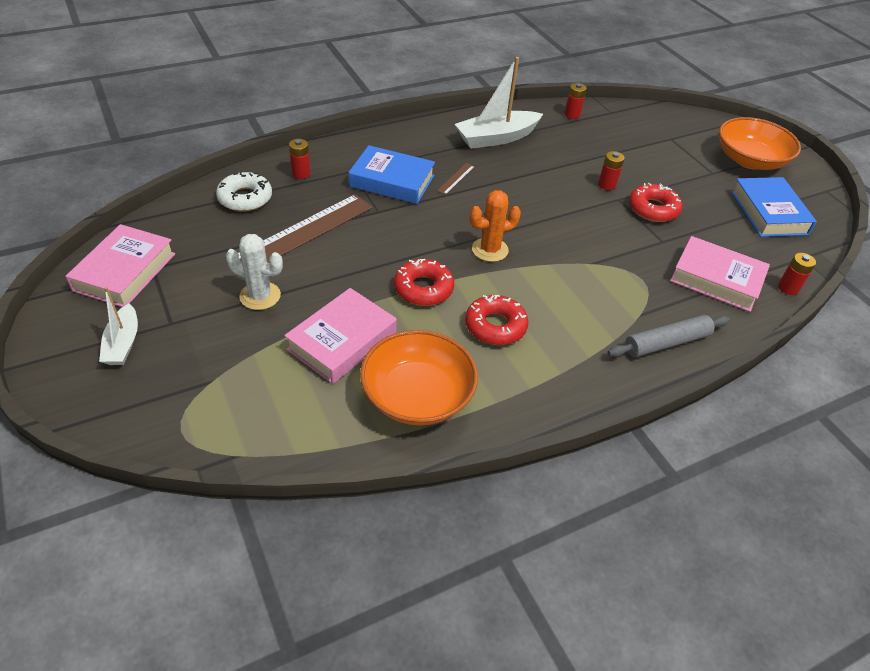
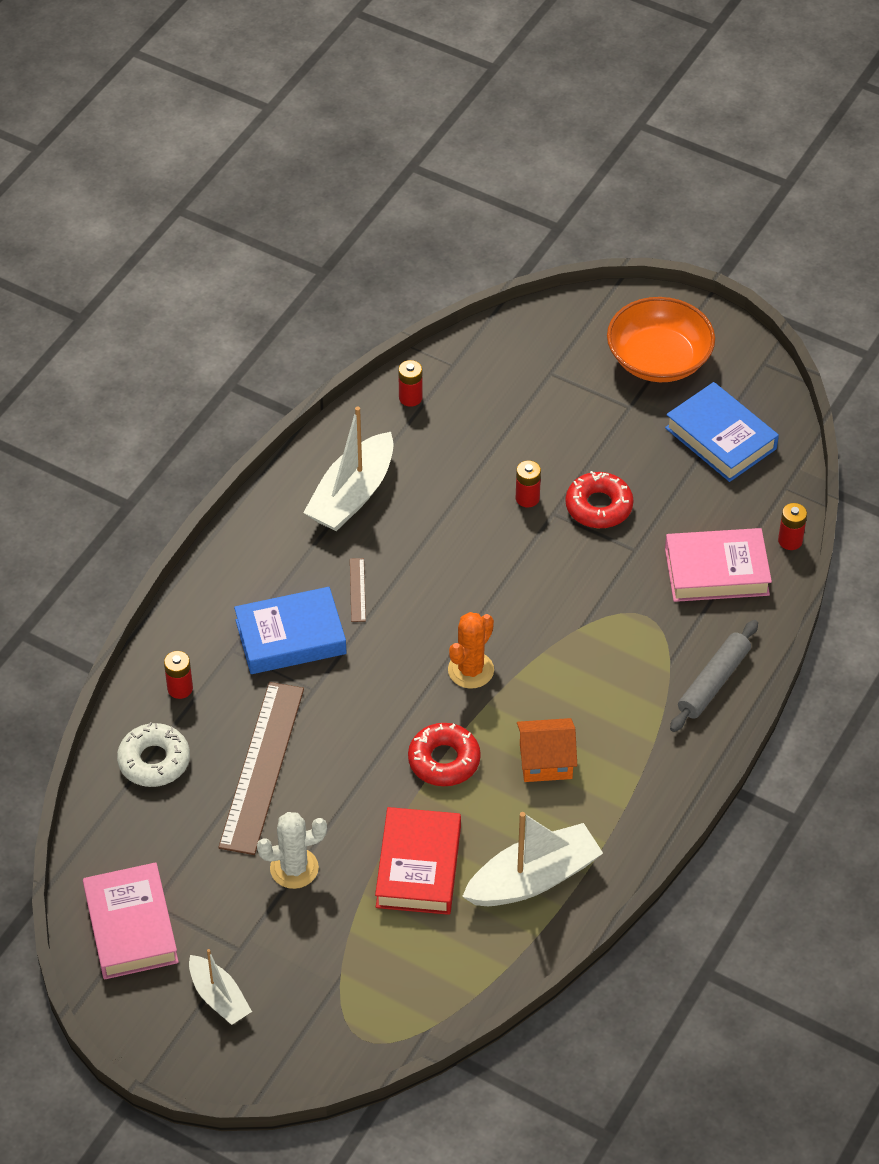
camera: 30 degrees left, 5 degrees up
(342, 341) = (418, 867): pink book -> red book
(417, 396) = (533, 878): orange bowl -> white boat
(495, 326) = (545, 761): red donut -> orange house

